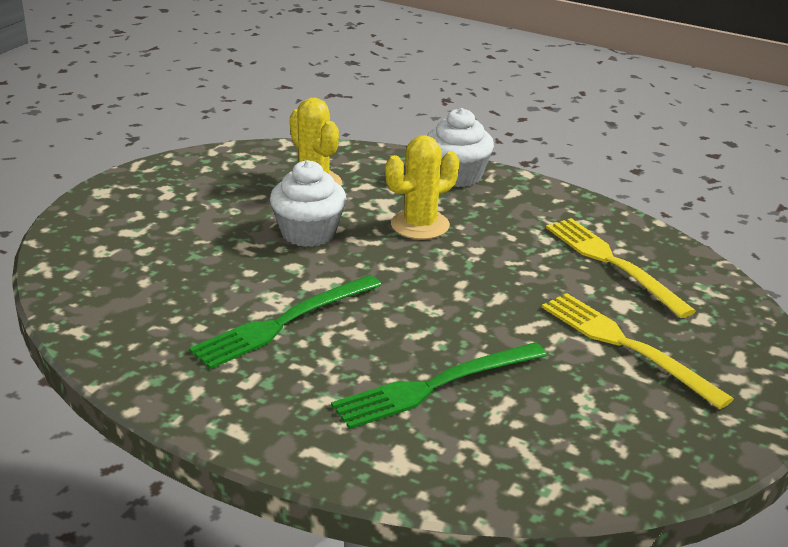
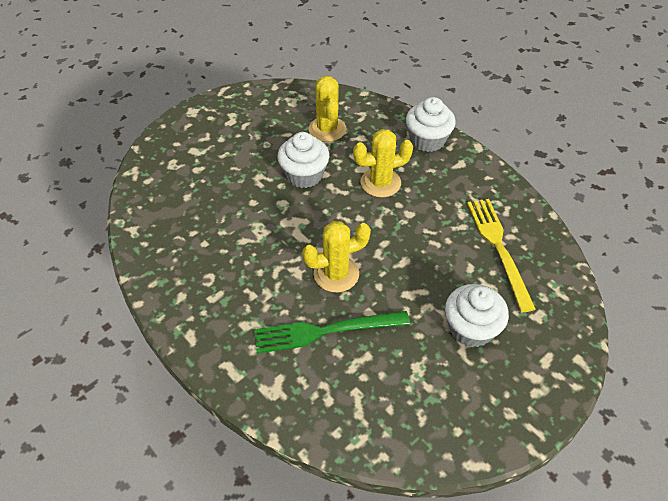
camera: 20 degrees right, 20 degrees up
(284, 322) = (255, 252): green fork -> none
(414, 325) = (336, 274): none -> yellow cactus
(627, 346) = (471, 328): yellow fork -> white cupcake

